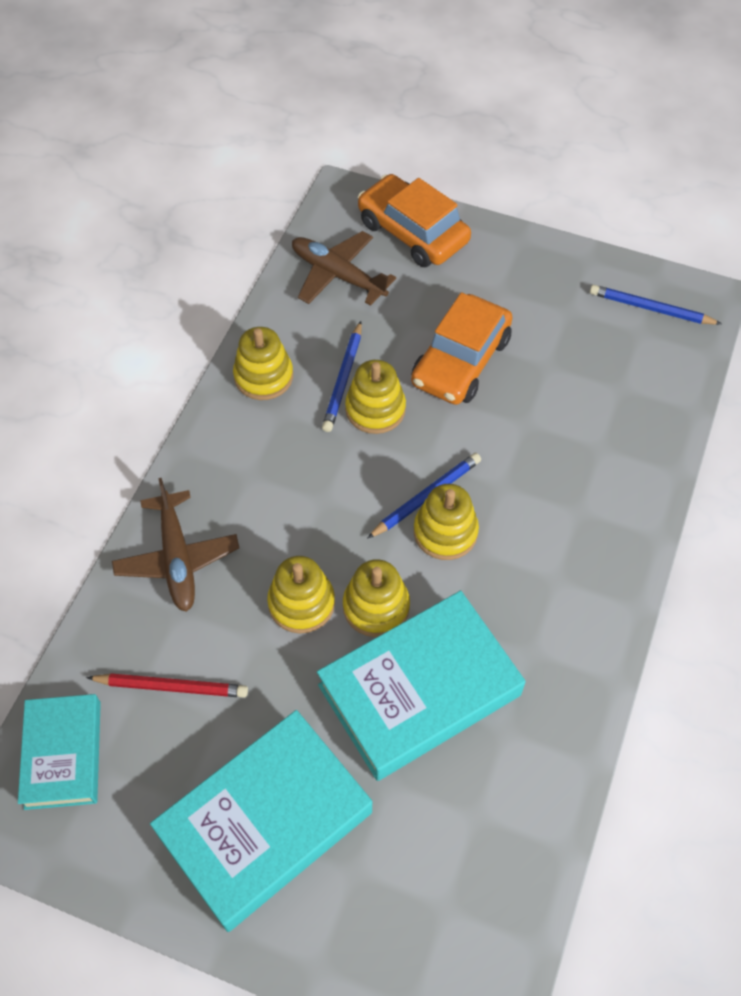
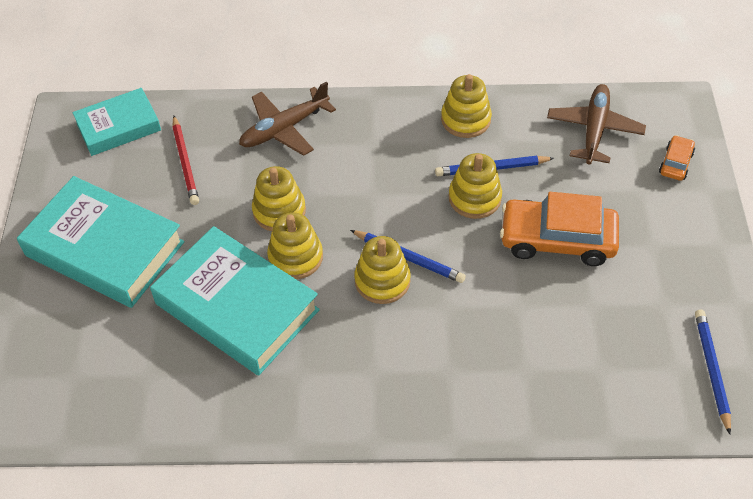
camera: 70 degrees right, 5 degrees down
(412, 232) = (675, 163): orange car -> orange car, size x0.48

